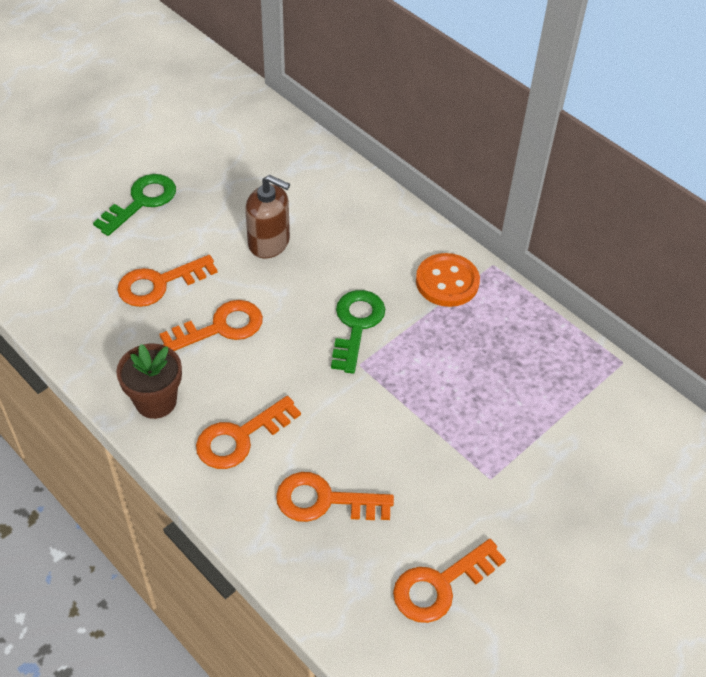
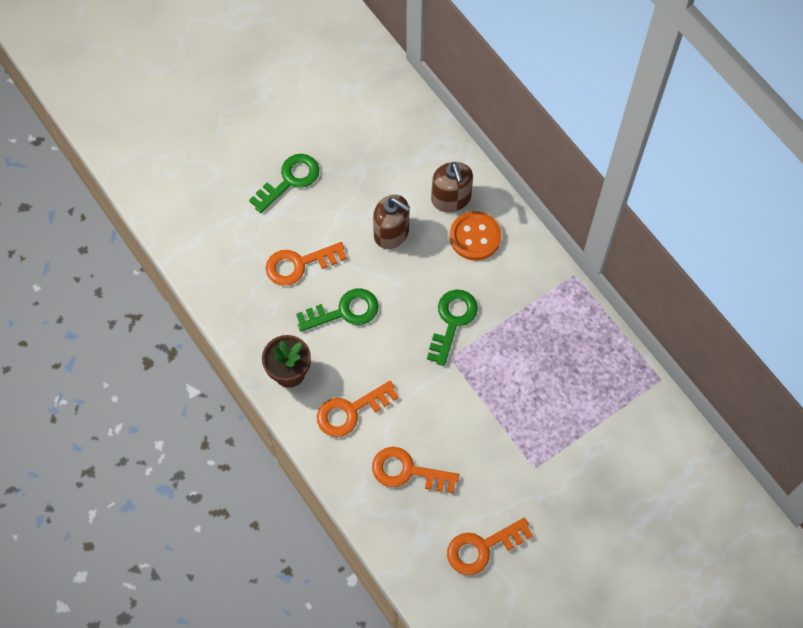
camera: 10 degrees right, 15 degrees up
(221, 327) = (345, 311): orange key -> green key
(335, 203) = (451, 198): none -> brown soap dispenser
(447, 282) = (532, 288): orange button -> orange button (475, 237)

